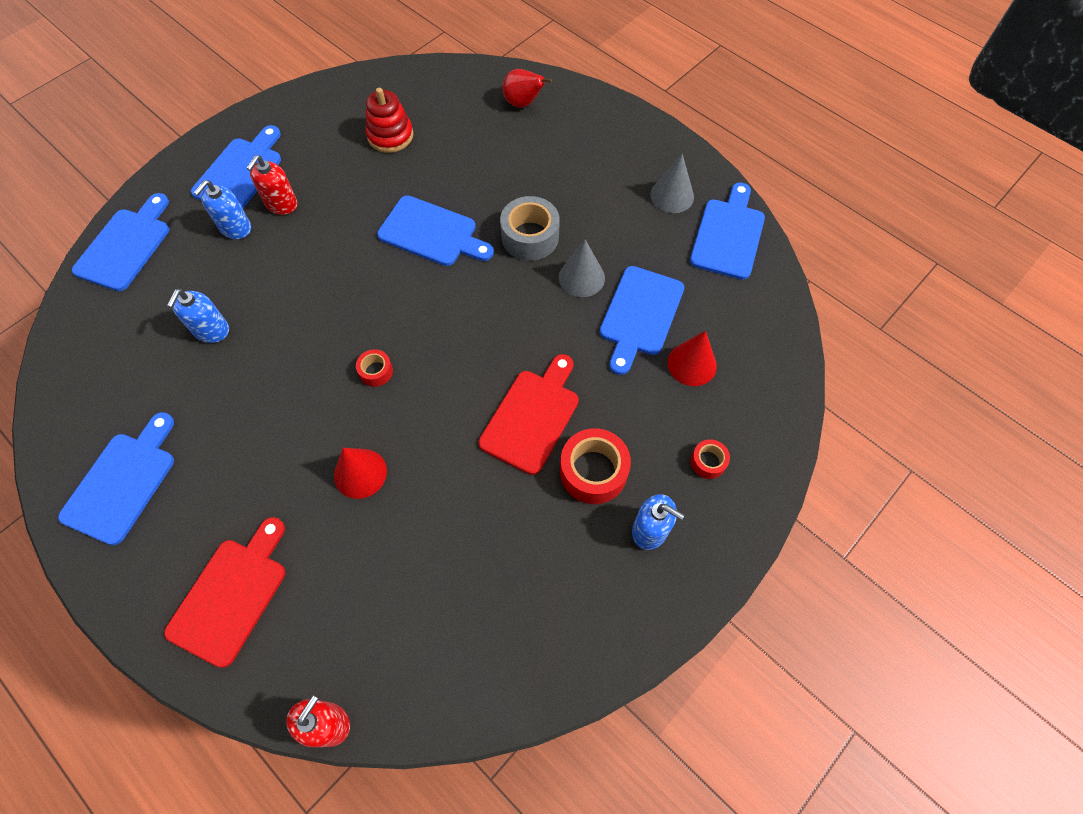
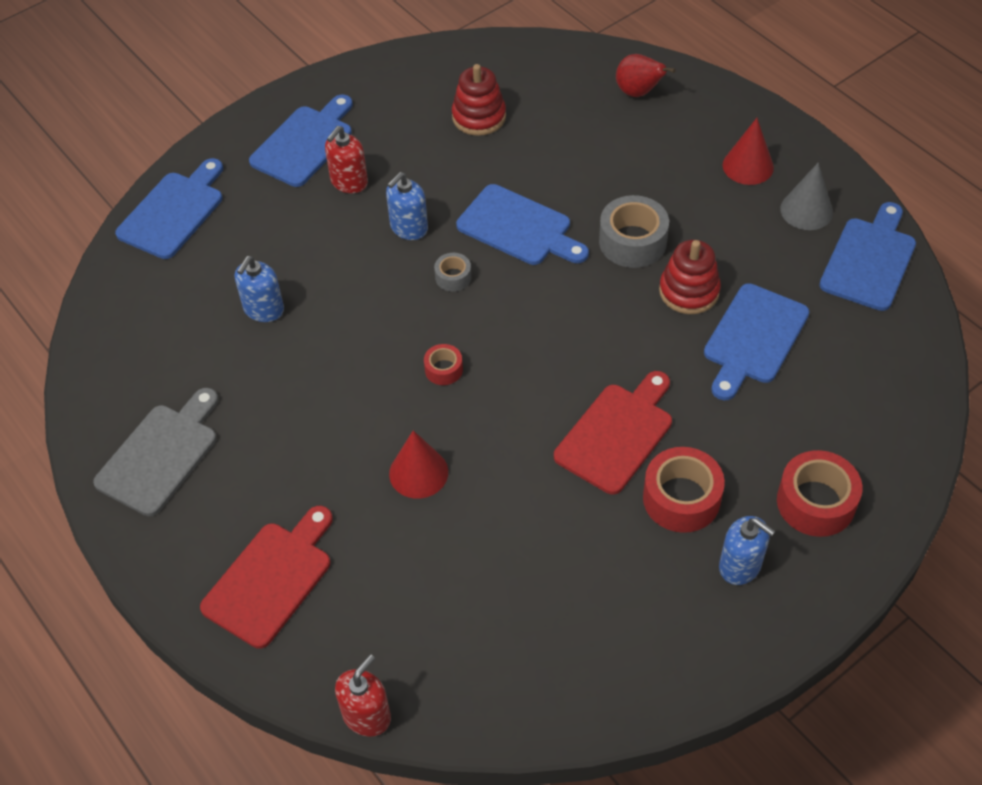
camera: 10 degrees right, 10 degrees down
(122, 482) = (160, 455): blue cutting board -> grey cutting board
(235, 228) = (296, 203): blue soap dispenser -> blue soap dispenser (409, 228)
(378, 284) = (453, 277): none -> grey tape
(581, 277) = (689, 291): grey cone -> red stacking toy
(692, 364) = (809, 397): red cone -> red cone (748, 166)
(708, 462) = (815, 502): red tape -> red tape, size x1.89

